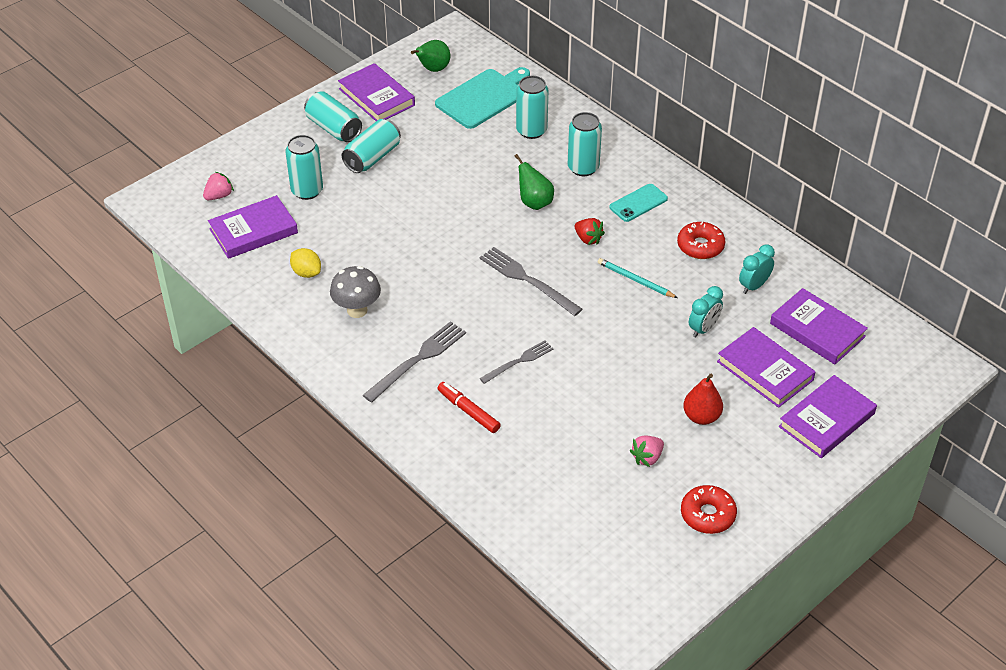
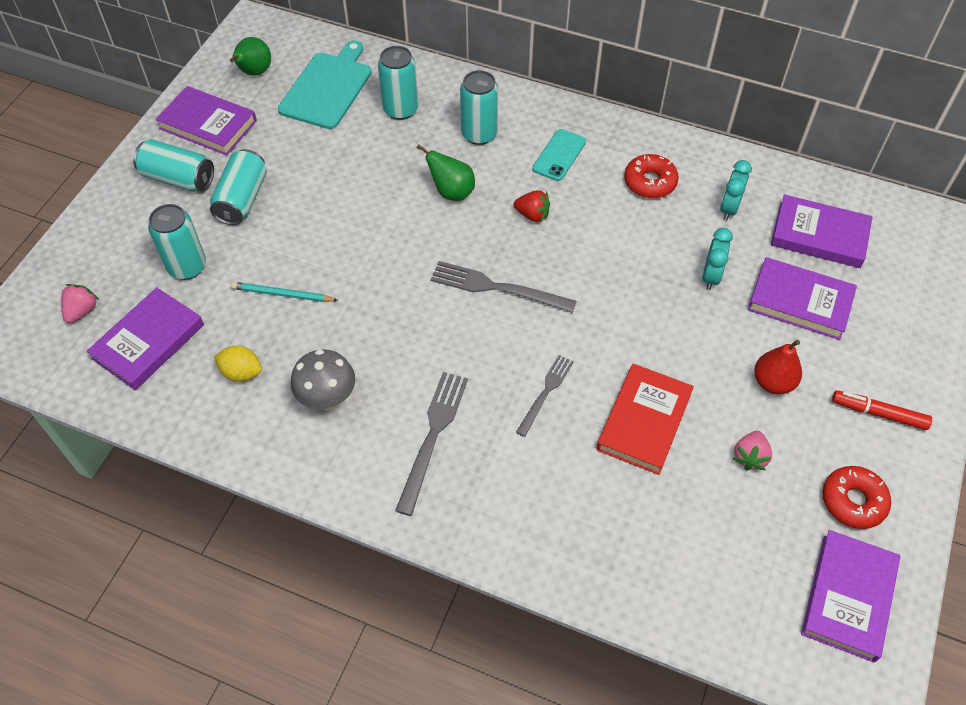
camera: 25 degrees left, 10 degrees up
(468, 411) = (527, 480): red marker -> red marker (878, 413)
(581, 406) = (644, 421): none -> red book
(635, 280) = (609, 245): turquoise pencil -> turquoise pencil (282, 294)
(827, 420) = (893, 335): purple book -> purple book (848, 597)

